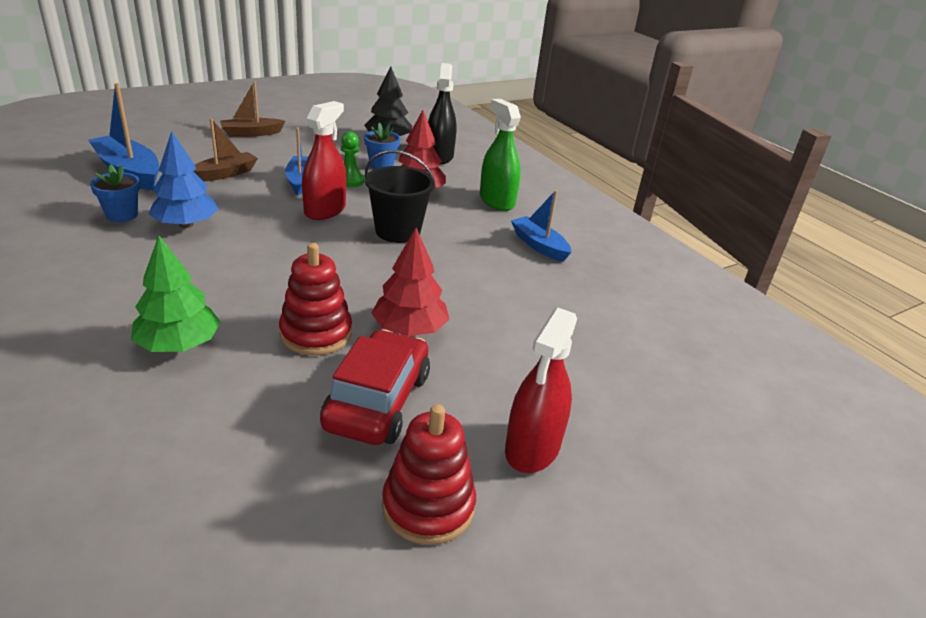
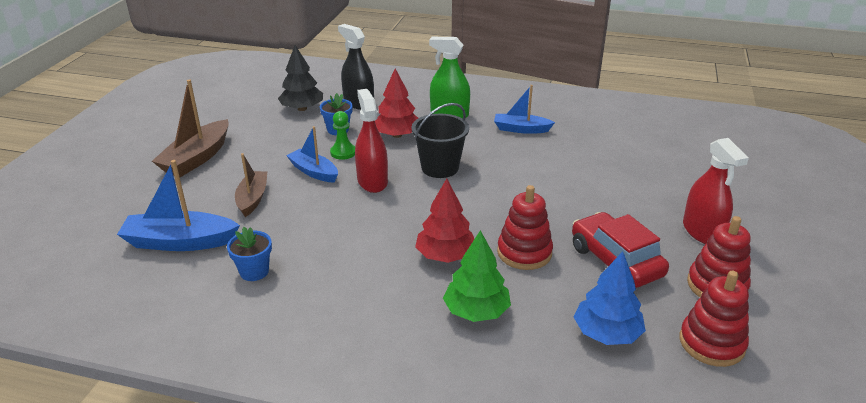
camera: 40 degrees left, 0 degrees up
(186, 224) = (312, 247): blue tree -> blue tree (606, 333)
(251, 133) = (197, 158): brown boat -> brown boat, size x1.54
(294, 549) = (711, 343): none -> red stacking toy
(409, 329) = (557, 217): red tree -> red tree (445, 255)

